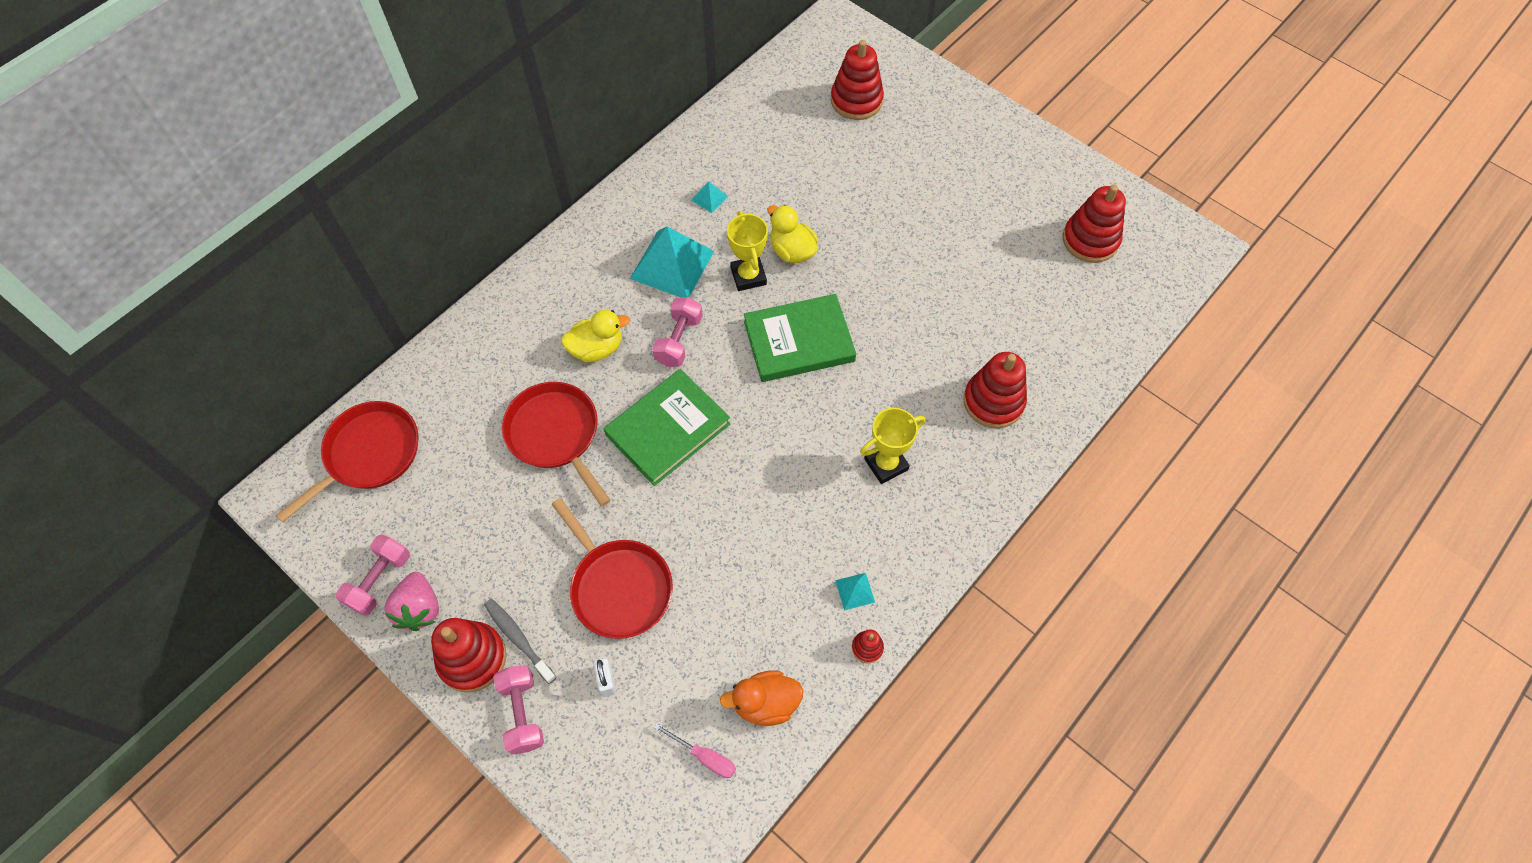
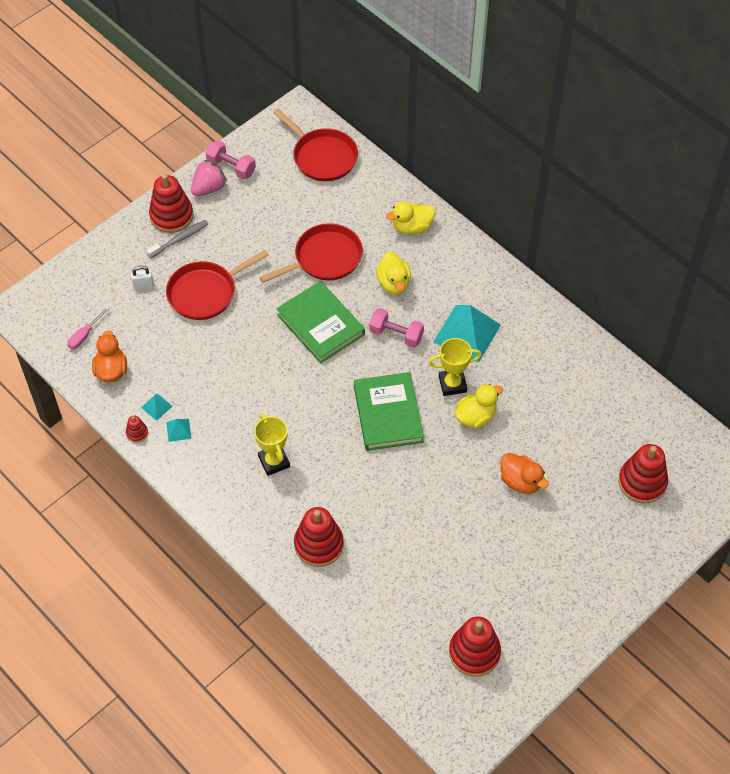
camera: 95 degrees right, 5 degrees down
(419, 609) = (209, 188): pink strawberry -> pink strawberry turned 135 degrees clockwise
(503, 333) = (412, 227): none -> yellow duck
(522, 713) = (131, 242): pink dumbbell -> none
(709, 198) = (533, 362): turquoise pyramid -> turquoise pyramid (156, 406)
(872, 205) = (520, 481): none -> orange duck

